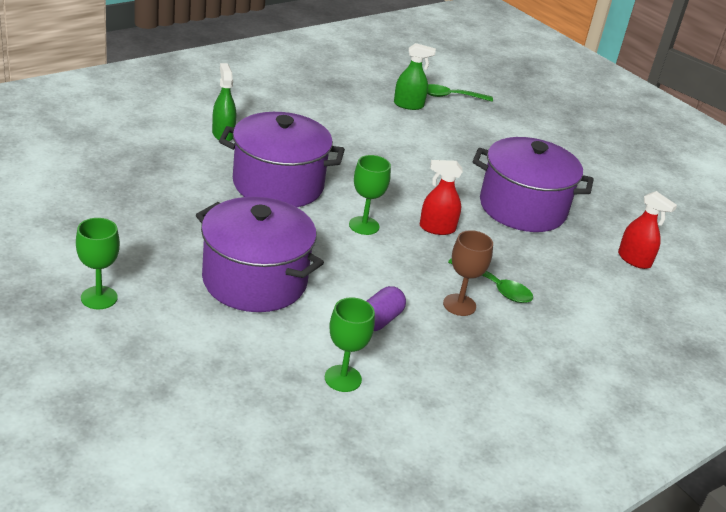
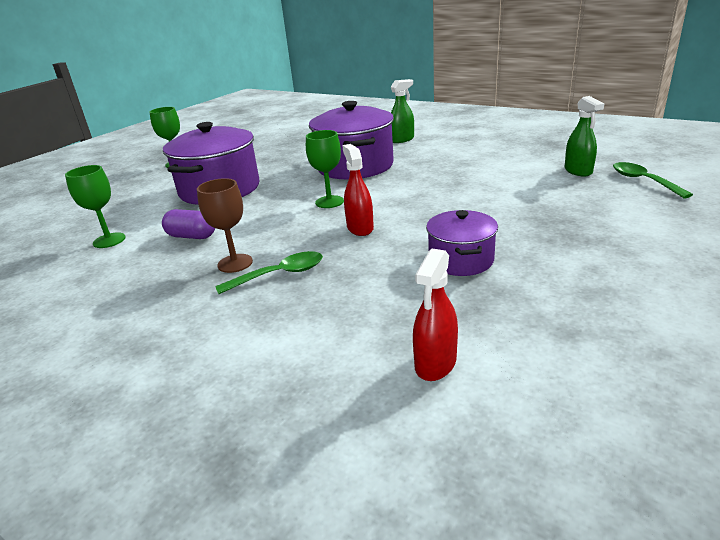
camera: 80 degrees right, 5 degrees down
(495, 287) = (279, 275): green spoon -> green spoon turned 135 degrees counterclockwise
(522, 208) = (461, 260): purple pot -> purple pot, size x0.56

